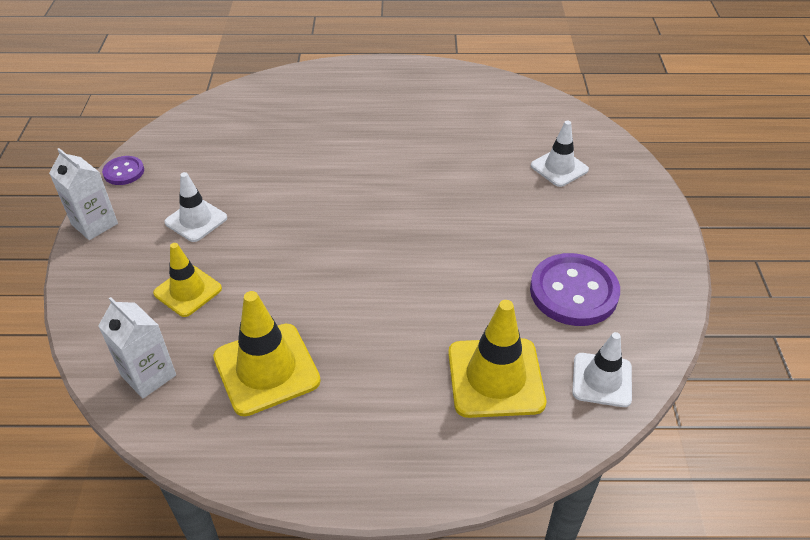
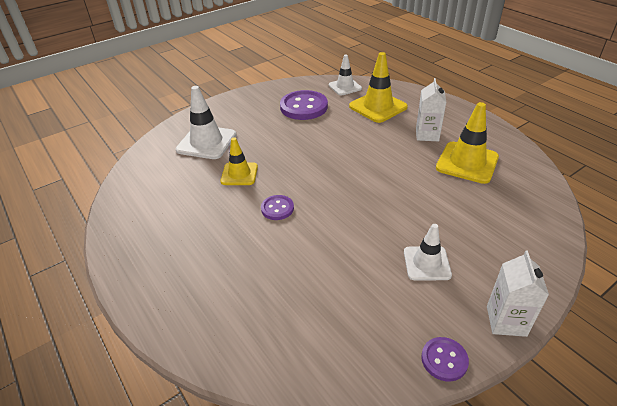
camera: 125 degrees left, 5 degrees down
(148, 375) = (531, 196): white carton -> white carton (427, 135)
(188, 291) = (474, 222): yellow traffic cone -> yellow traffic cone (239, 174)
(379, 168) = (277, 208): none -> purple button
(559, 168) = (206, 142): white traffic cone -> white traffic cone, size x1.57

